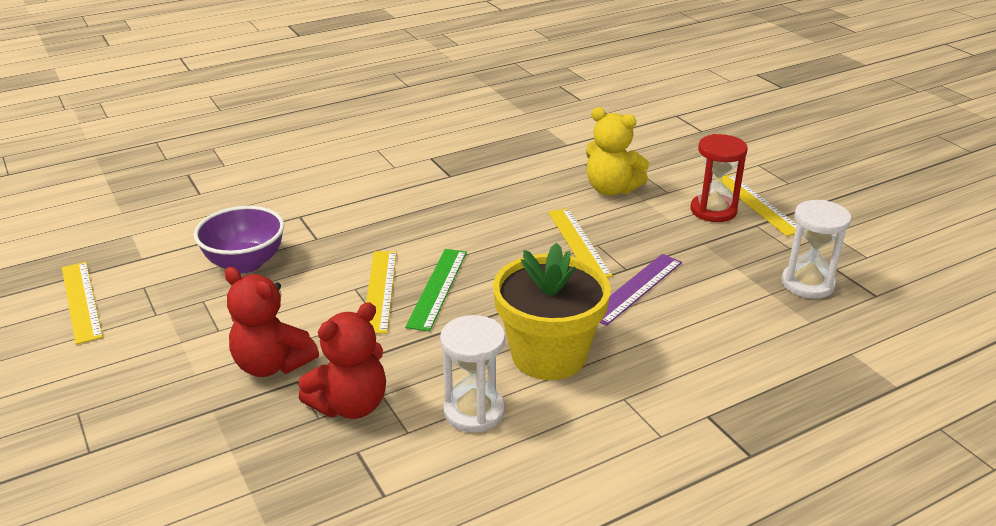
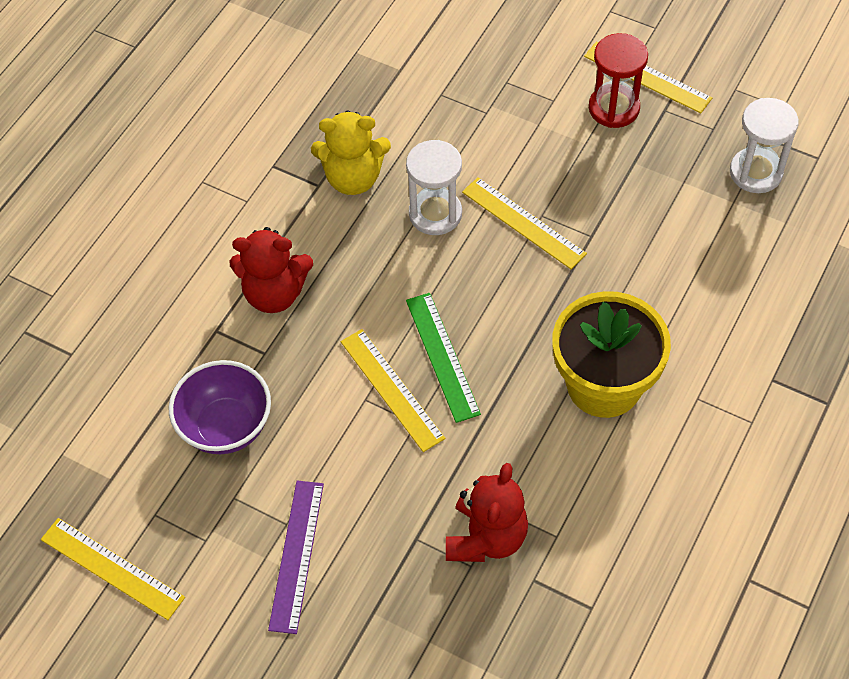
camera: 30 degrees left, 25 degrees up
(272, 365) = (376, 534): red teddy bear -> red teddy bear (274, 293)
(474, 411) = (592, 483): white hourglass -> white hourglass (435, 214)
(611, 189) = (497, 124): yellow teddy bear -> yellow teddy bear (353, 178)
(636, 288) = (617, 258): purple ruler -> purple ruler (297, 555)

